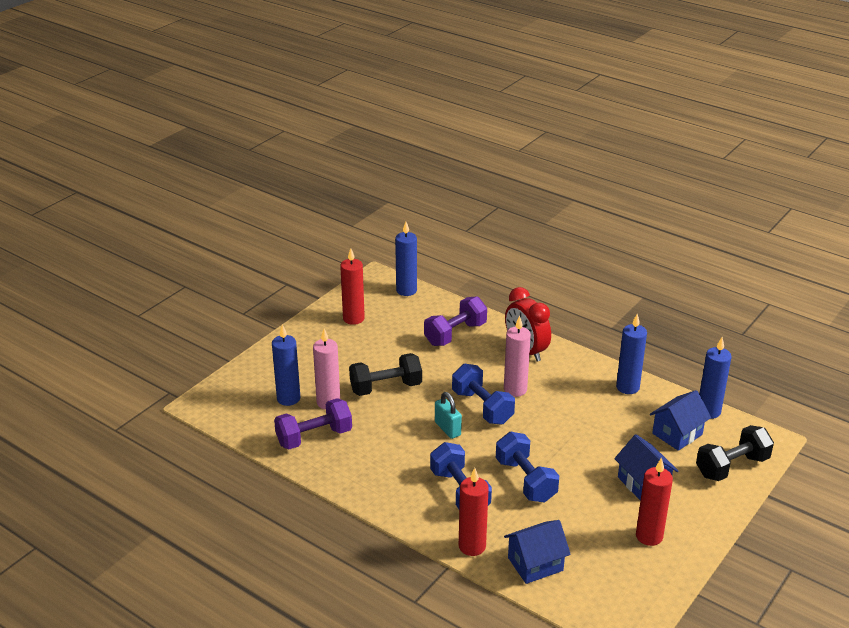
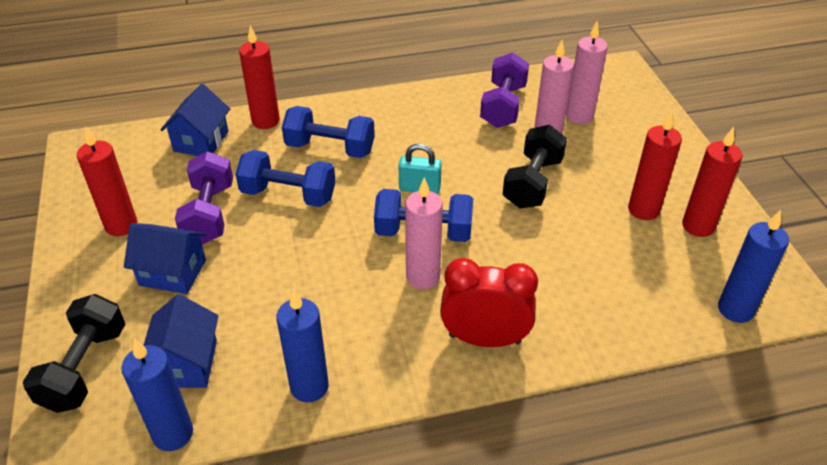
camera: 130 degrees right, 10 degrees up
(288, 398) = (579, 116): blue candle -> pink candle
(361, 340) = (643, 210): none -> red candle
(455, 334) = (585, 295): purple dumbbell -> purple dumbbell (209, 214)

